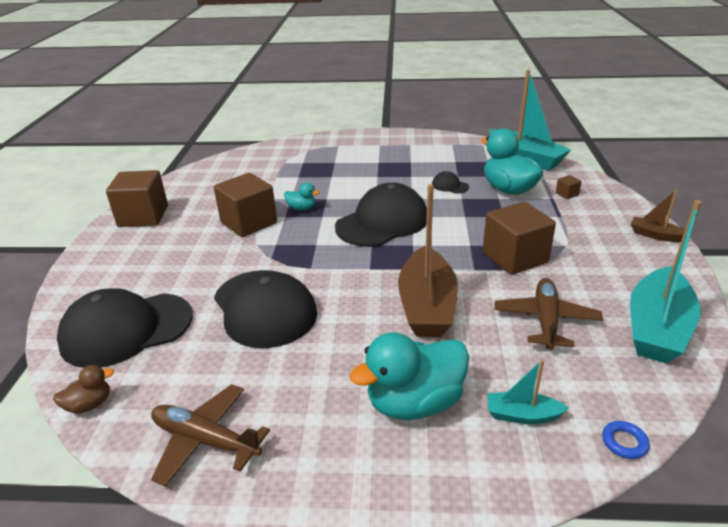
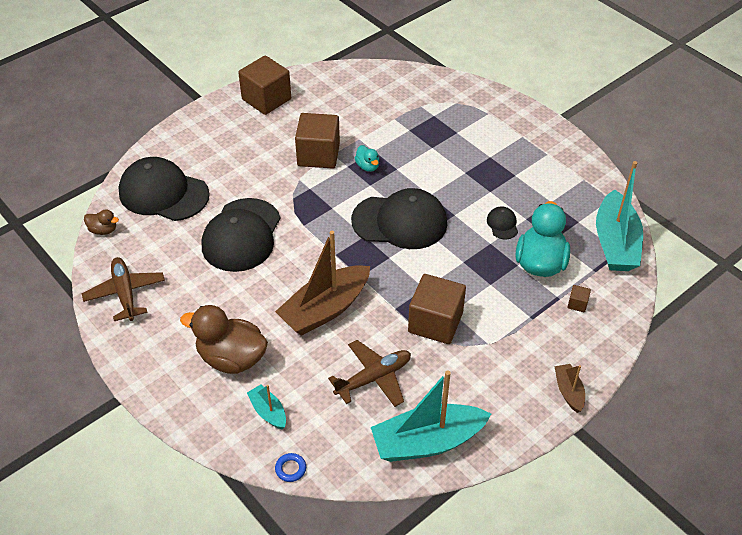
camera: 45 degrees right, 15 degrees up
(414, 403) = (231, 358): turquoise duck -> brown duck

